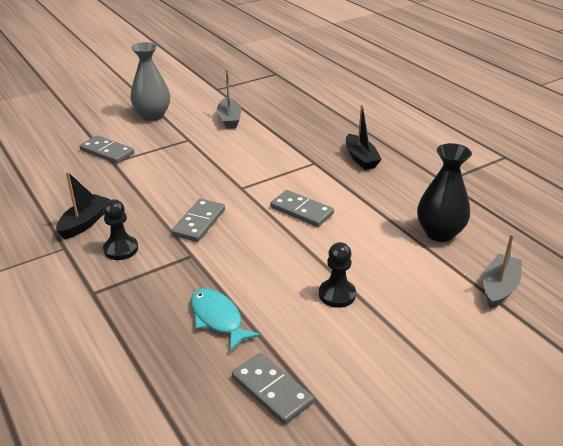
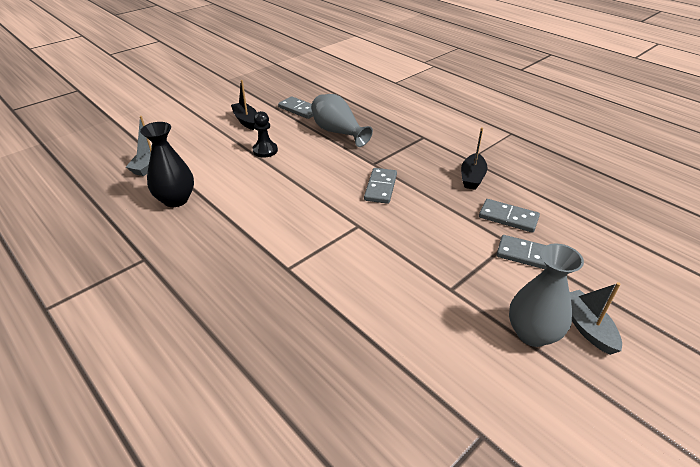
camera: 170 degrees right, 5 degrees up
(121, 249) = (427, 162): black pawn -> none
(218, 319) = (338, 132): turquoise fish -> grey vase
(229, 119) = (418, 340): grey boat -> grey boat (587, 327)
(301, 211) = (295, 207): grey domino -> grey domino (508, 217)
(360, 158) = (232, 282): black boat -> black boat (246, 120)

